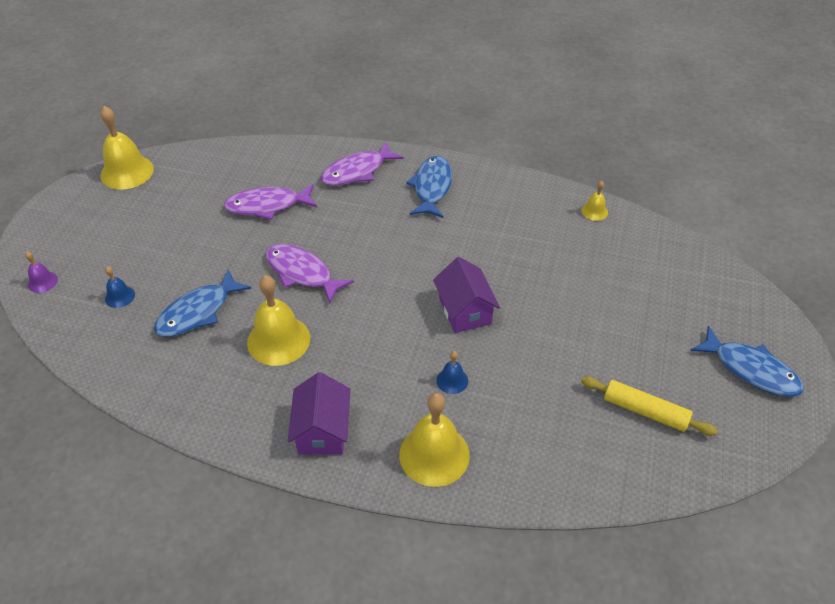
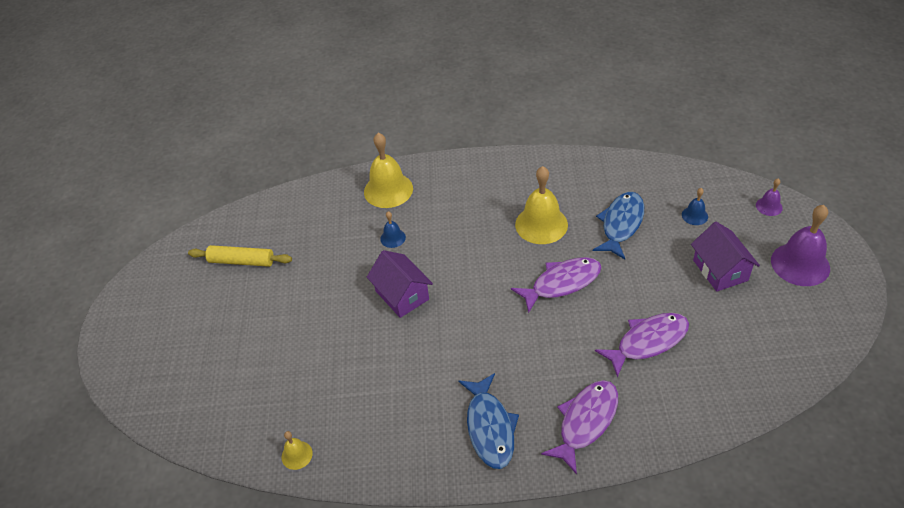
camera: 165 degrees right, 0 degrees up
(83, 224) = (800, 264): none -> purple bell
(127, 172) = (829, 333): yellow bell -> none
(302, 273) = (562, 283): purple fish -> purple fish turned 45 degrees counterclockwise
(322, 430) = (470, 180): purple house -> purple house (720, 270)
(750, 370) = (152, 320): blue fish -> none

